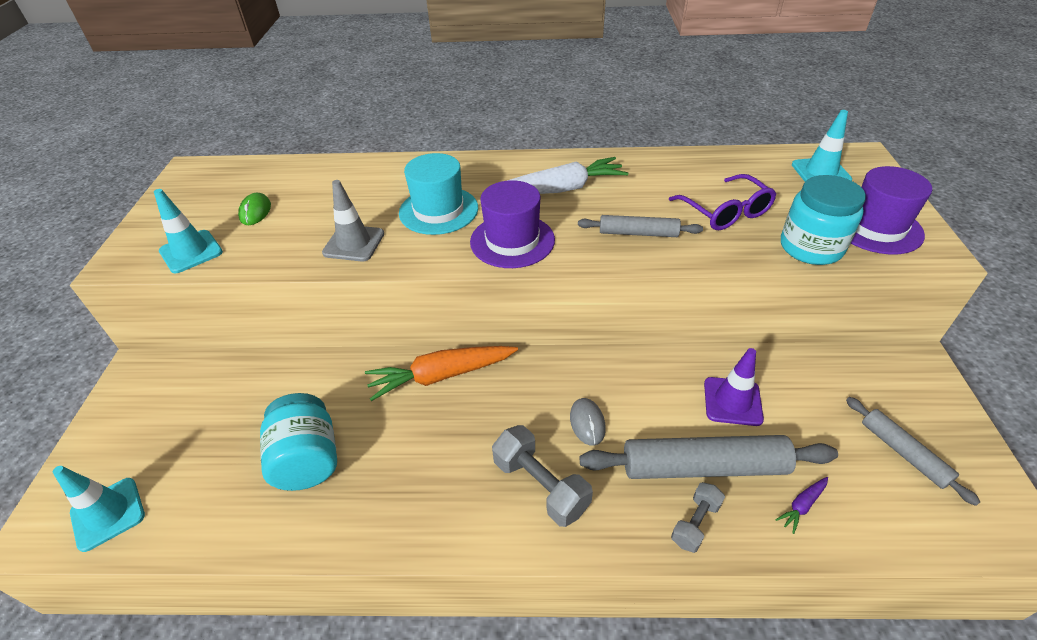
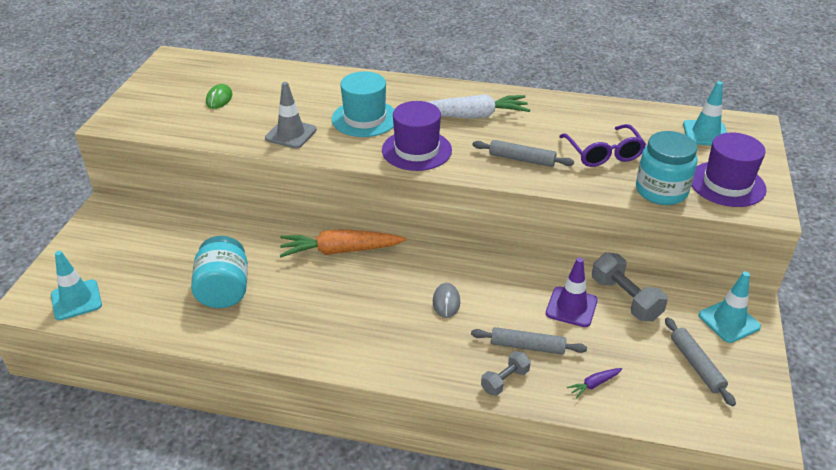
camera: 10 degrees right, 5 degrees down
(191, 252) = (165, 122): turquoise traffic cone -> turquoise traffic cone (729, 321)
(540, 486) = (394, 337): grey dumbbell -> grey dumbbell (625, 299)
(703, 466) = (527, 346): grey rolling pin -> grey rolling pin, size x0.57

